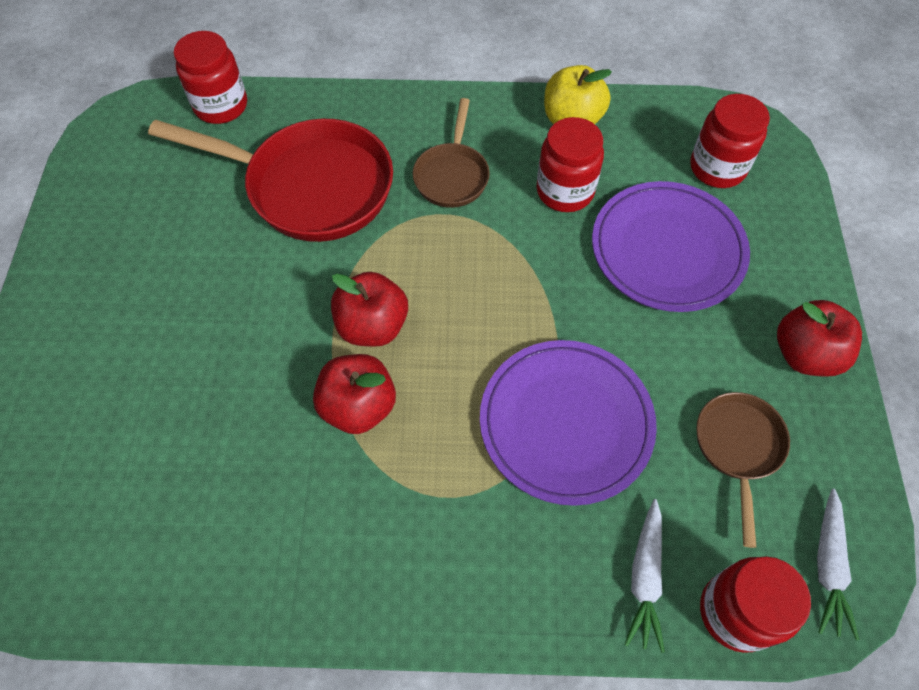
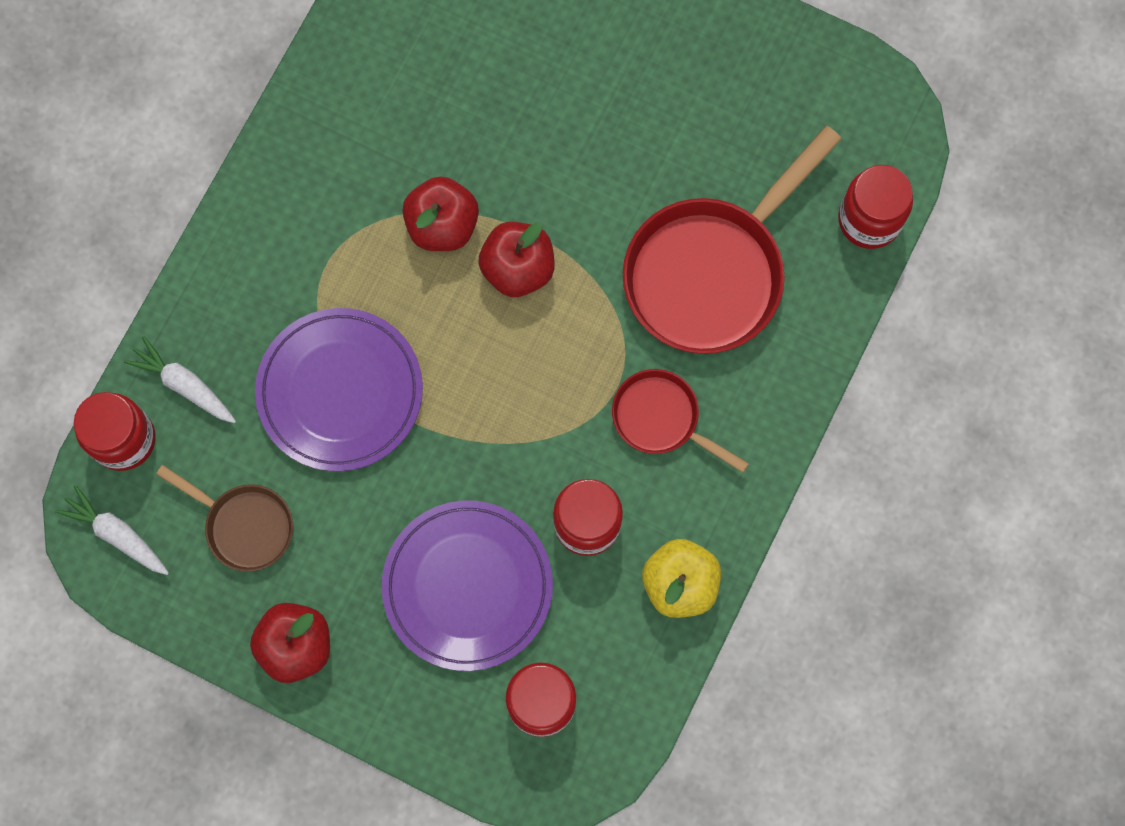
camera: 115 degrees right, 15 degrees up
(452, 175) = (661, 419): brown pan -> red pan

